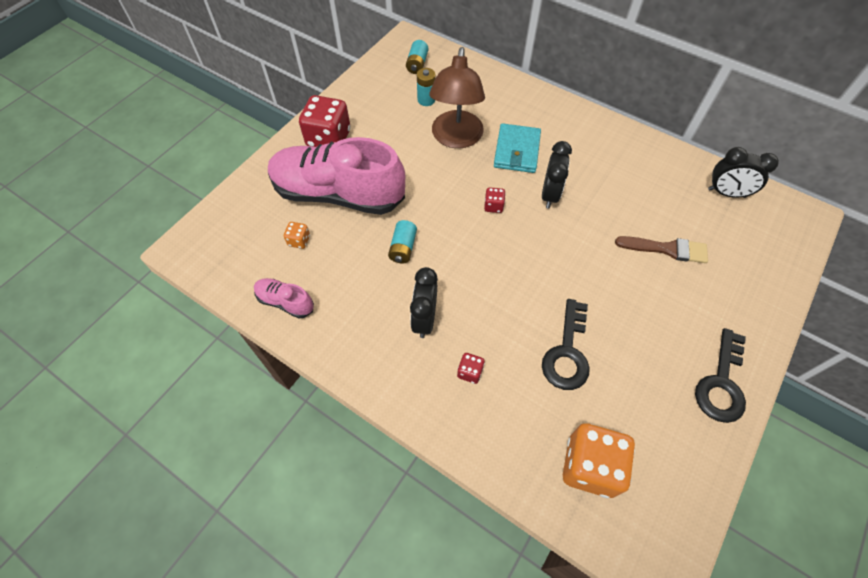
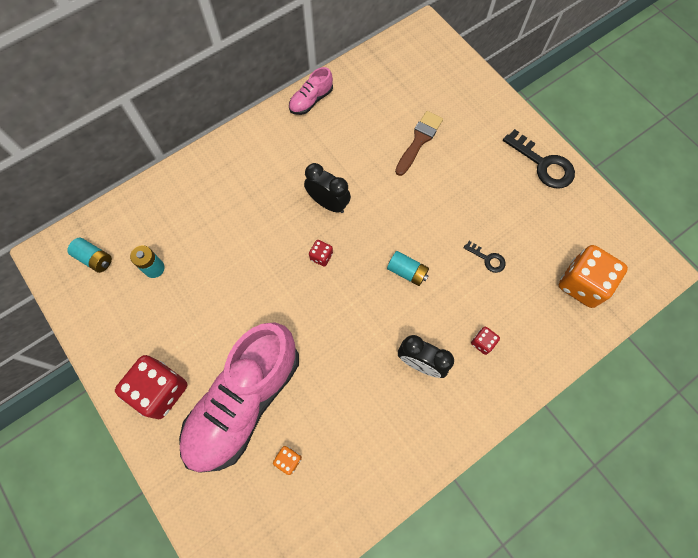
camera: 70 degrees left, 10 degrees up
(285, 302) = (358, 492): pink shoe -> pink shoe (311, 100)
(403, 248) = (337, 357): turquoise battery -> turquoise battery (407, 272)
(456, 138) = (222, 258): brown lamp -> none
(516, 151) = (264, 209): turquoise wallet -> none
(567, 352) = (487, 259): black key -> black key, size x0.53
(726, 193) = (382, 70): black clock -> none

